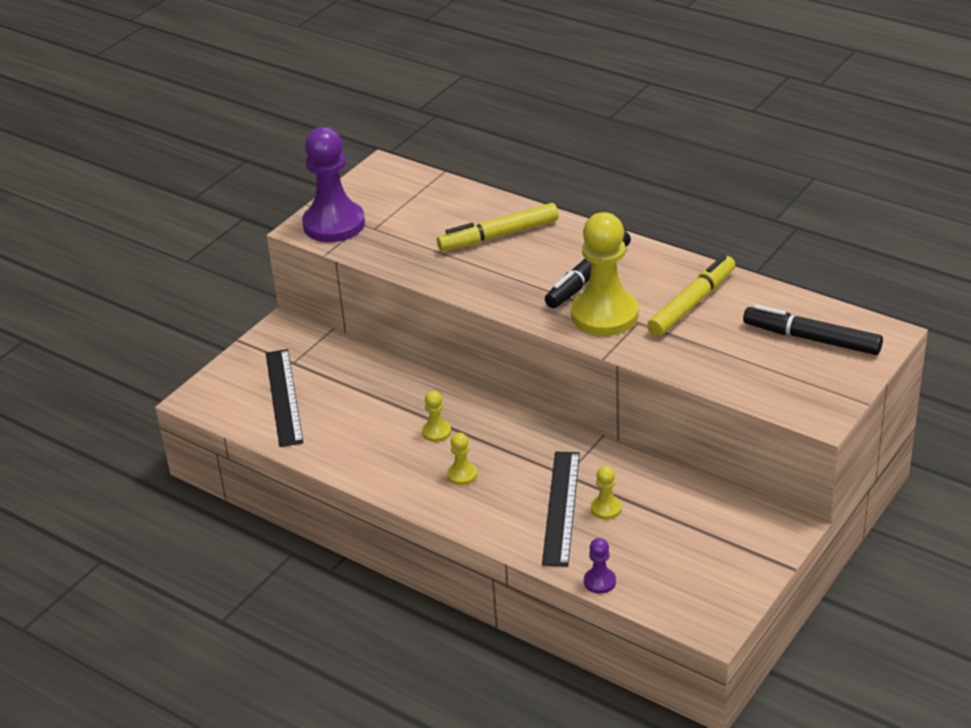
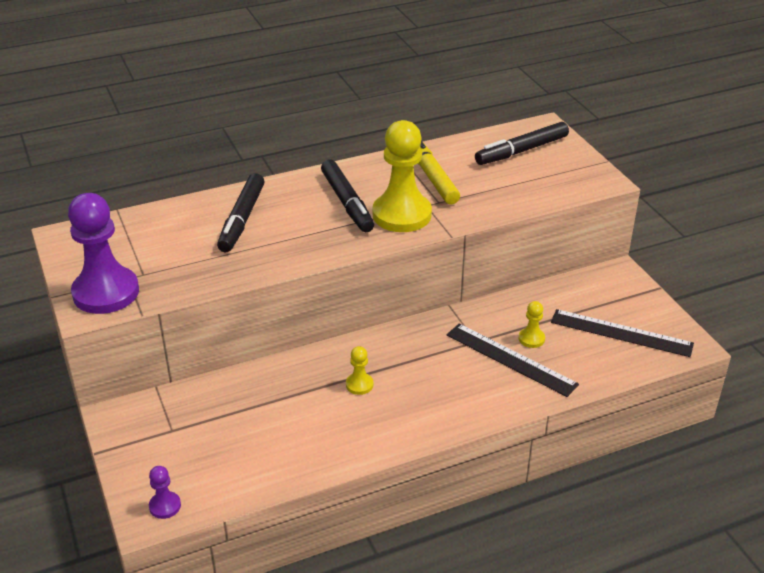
camera: 60 degrees left, 0 degrees up
(284, 397) = (213, 455): black ruler -> black ruler (621, 333)
(462, 475) = (425, 393): yellow pawn -> none
(499, 236) = (242, 219): yellow marker -> black marker
(599, 581) = (607, 376): purple pawn -> purple pawn (165, 506)

